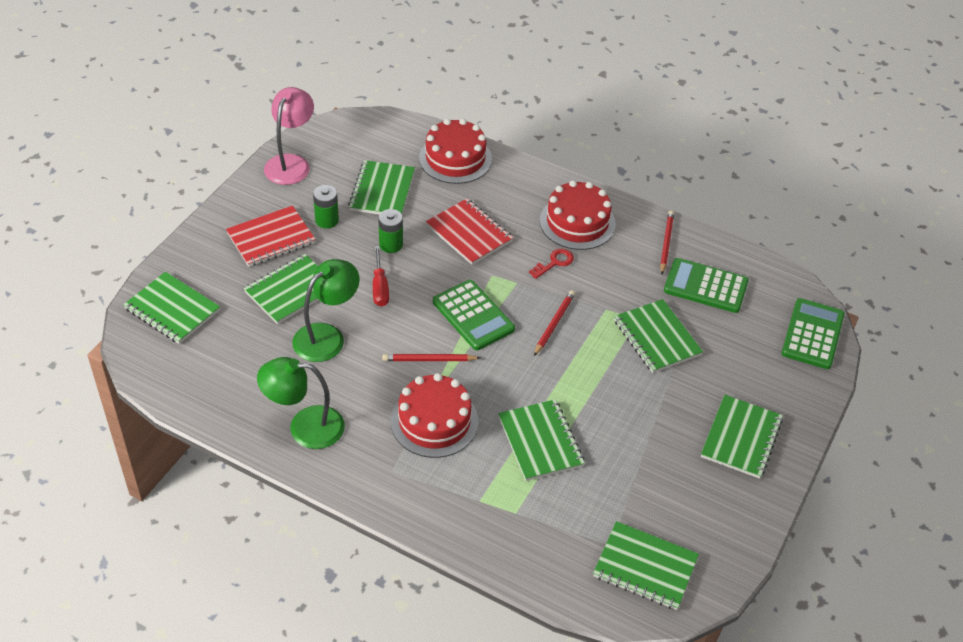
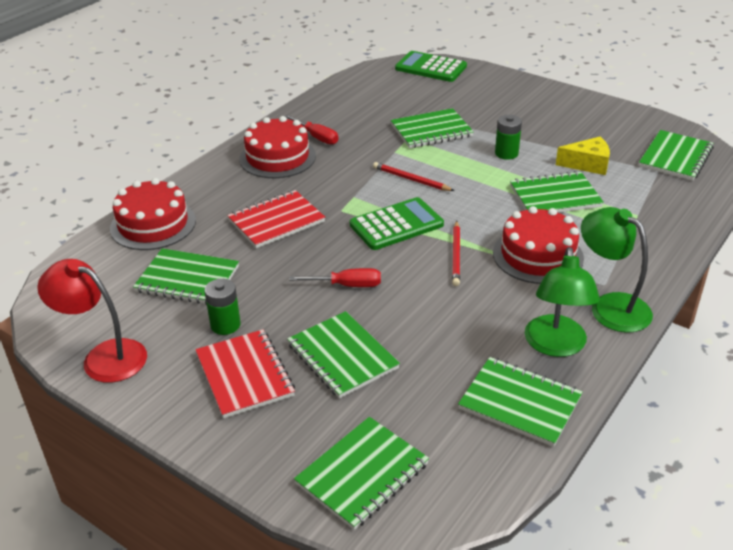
camera: 80 degrees left, 10 degrees down
(291, 163) = (104, 356): pink lamp -> red lamp
(327, 336) = (420, 327): green lamp -> green lamp (610, 306)
(391, 244) = (280, 275): green battery -> green battery (506, 153)
(554, 263) = (330, 173): red key -> none
(612, 476) = (587, 164): none -> yellow cheese
(622, 247) = (316, 137): none -> red screwdriver
(666, 243) = (317, 116): red pencil -> none
(705, 286) = (373, 104): green calculator -> none
(741, 438) = (538, 106): green notebook -> green notebook (520, 403)

